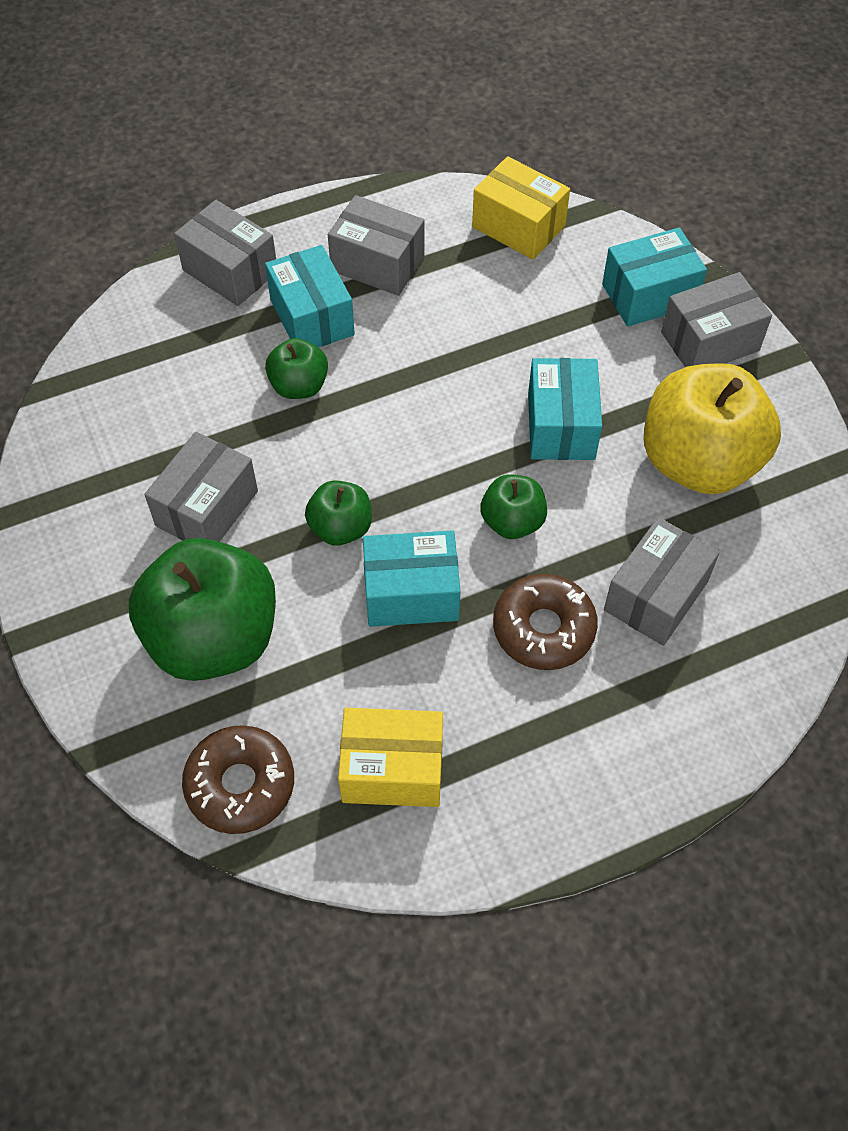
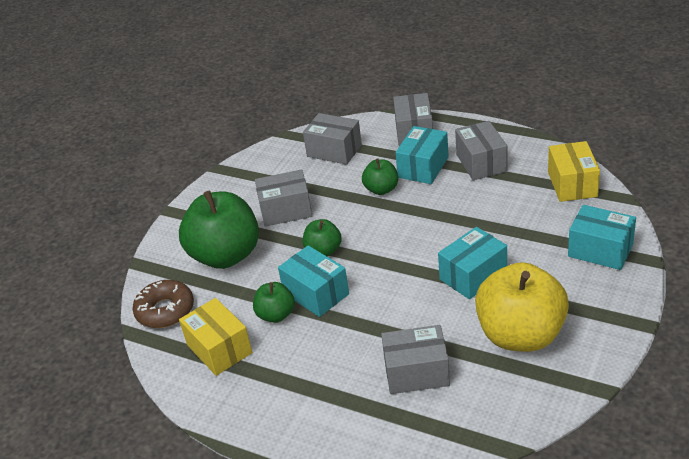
camera: 55 degrees right, 20 degrees down
(512, 522) = (395, 297): green apple -> green apple (276, 315)
(543, 629) = (349, 347): brown donut -> none
(710, 341) = (604, 289): grey box -> grey box (334, 151)

